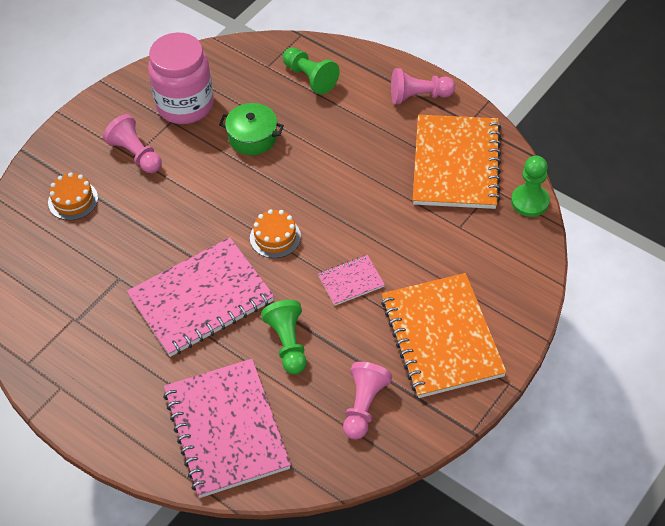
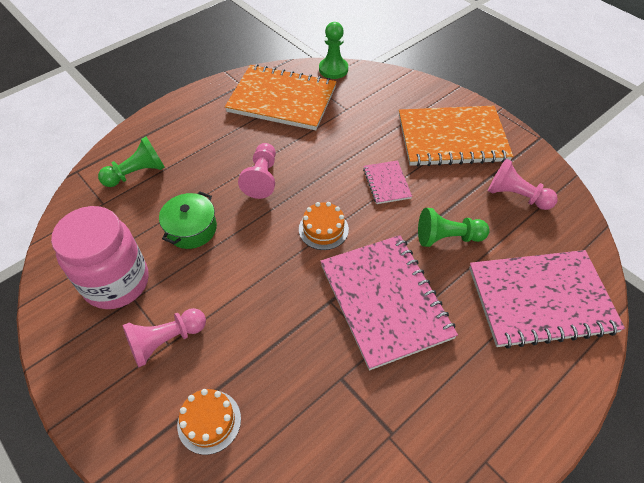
camera: 80 degrees left, 0 degrees up
(419, 96) = (199, 107): pink pawn -> pink pawn (262, 178)

